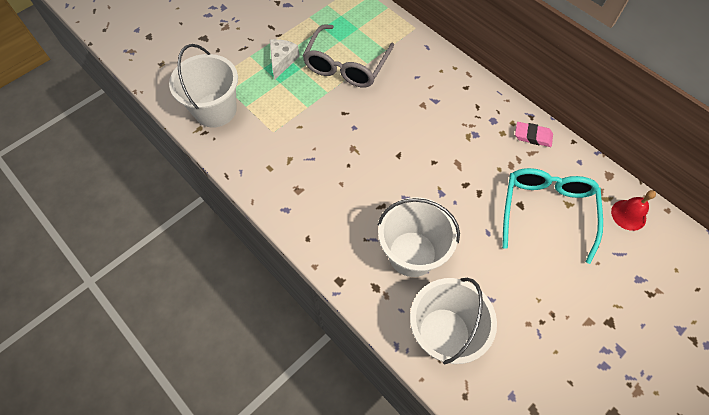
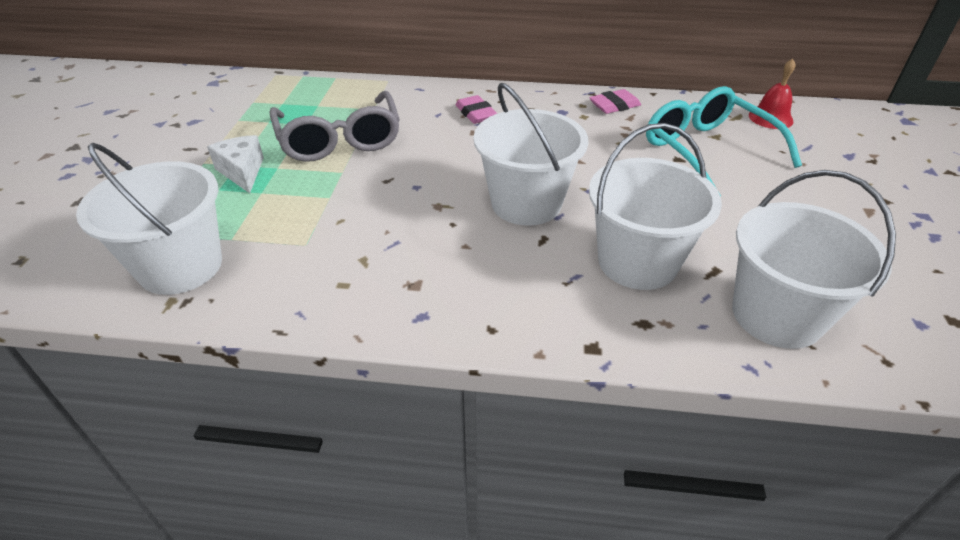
camera: 40 degrees left, 20 degrees down
(397, 177) = (526, 203): none -> white bucket
(438, 90) = (475, 114): none -> pink eraser

